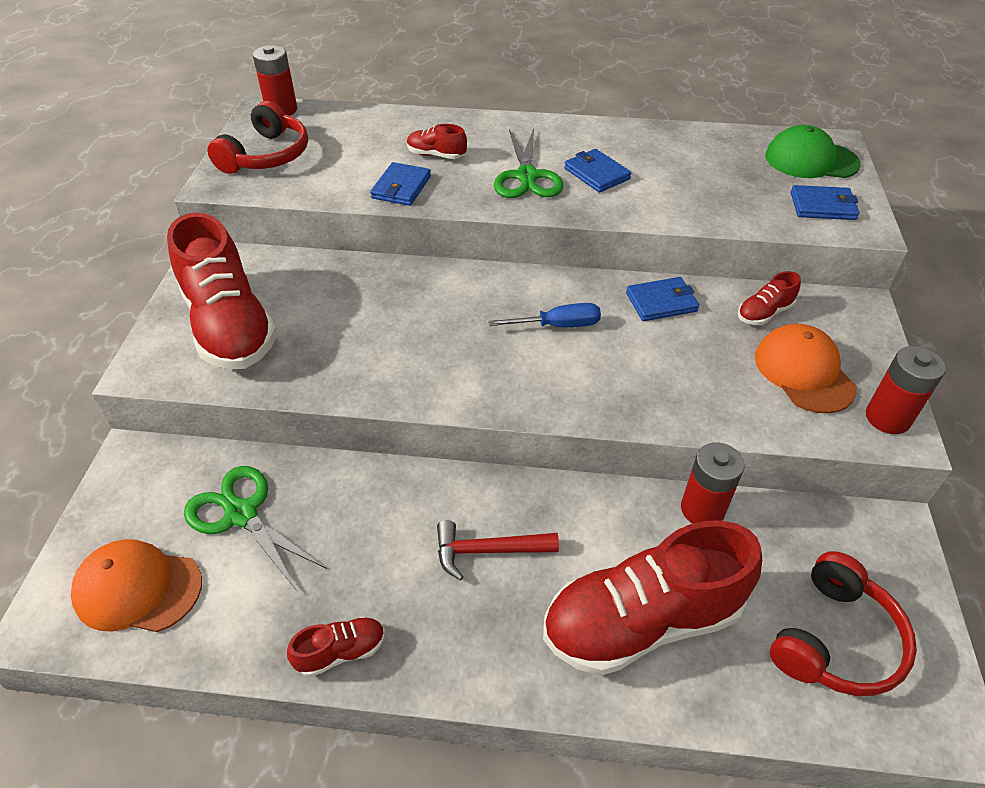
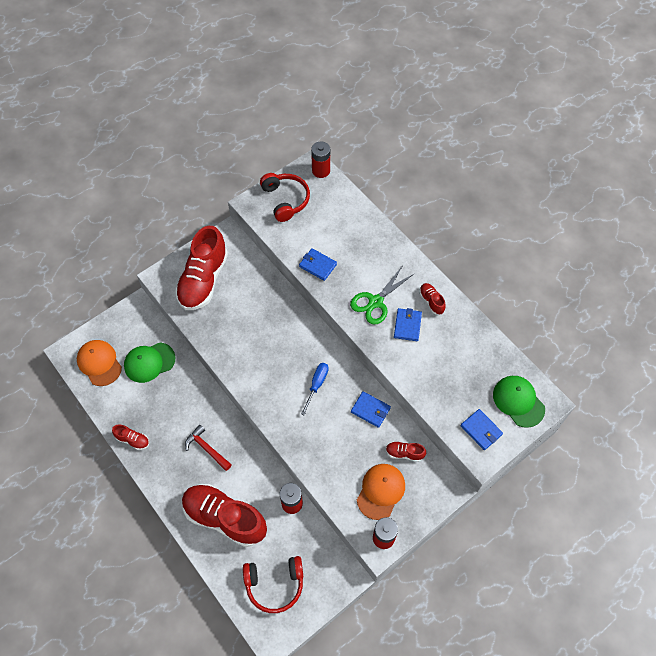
camera: 45 degrees right, 15 degrees up
(241, 514) = (149, 362): green scissors -> green cap
(266, 155) = (285, 200): red headphones -> red headphones turned 90 degrees counterclockwise
(401, 187) = (318, 265): blue wallet -> blue wallet turned 60 degrees clockwise
(436, 155) = (353, 256): red shoe -> red shoe (431, 301)
(558, 325) = (317, 384): blue screwdriver -> blue screwdriver turned 105 degrees counterclockwise

